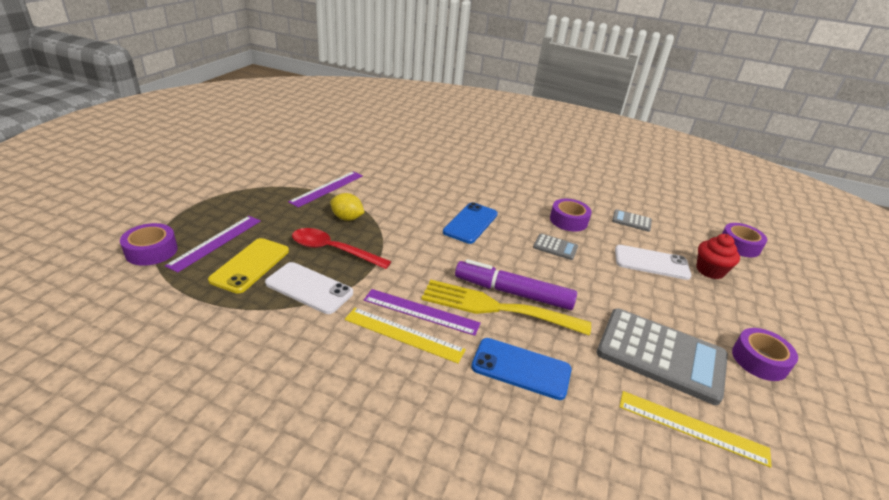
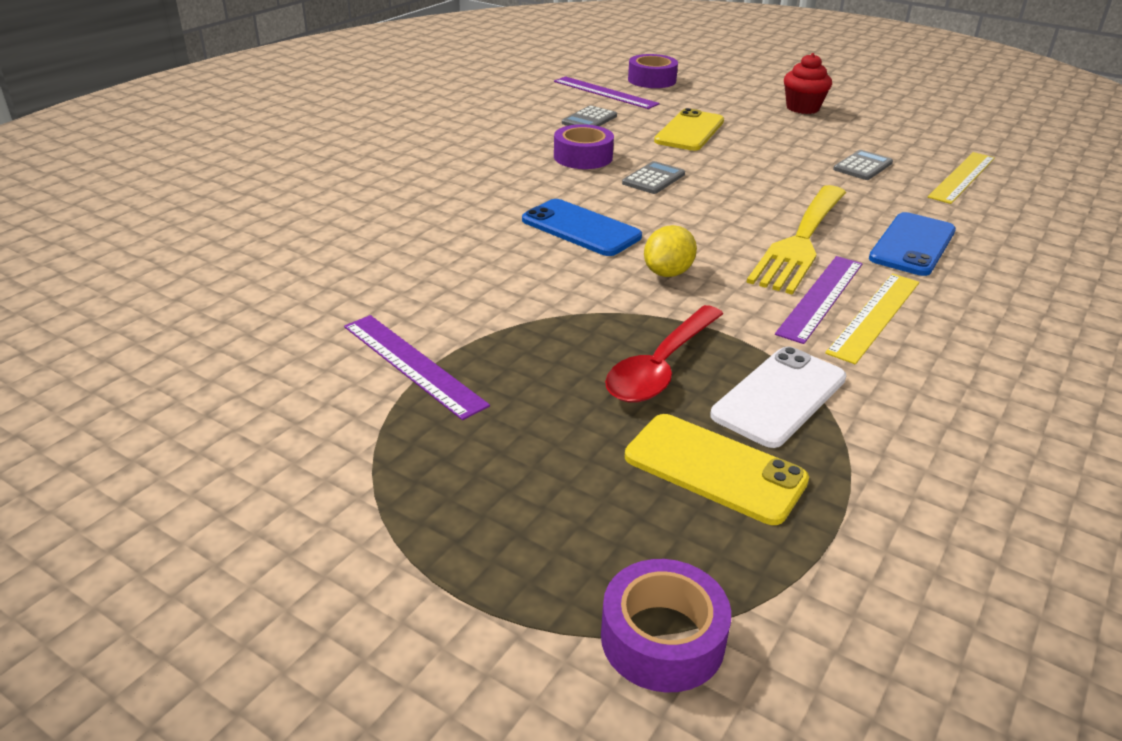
camera: 75 degrees left, 0 degrees up
(216, 242) = (626, 525): purple ruler -> purple ruler (605, 92)
(347, 218) = (546, 345): yellow lemon -> yellow lemon (668, 273)
(513, 293) = (765, 225): purple marker -> none
(651, 263) = (689, 131): white phone -> yellow phone
(661, 355) = (862, 166): grey calculator -> grey calculator, size x0.45
(709, 271) = (704, 107): red cupcake -> red cupcake (802, 108)
(759, 360) = (856, 125): purple tape -> none

